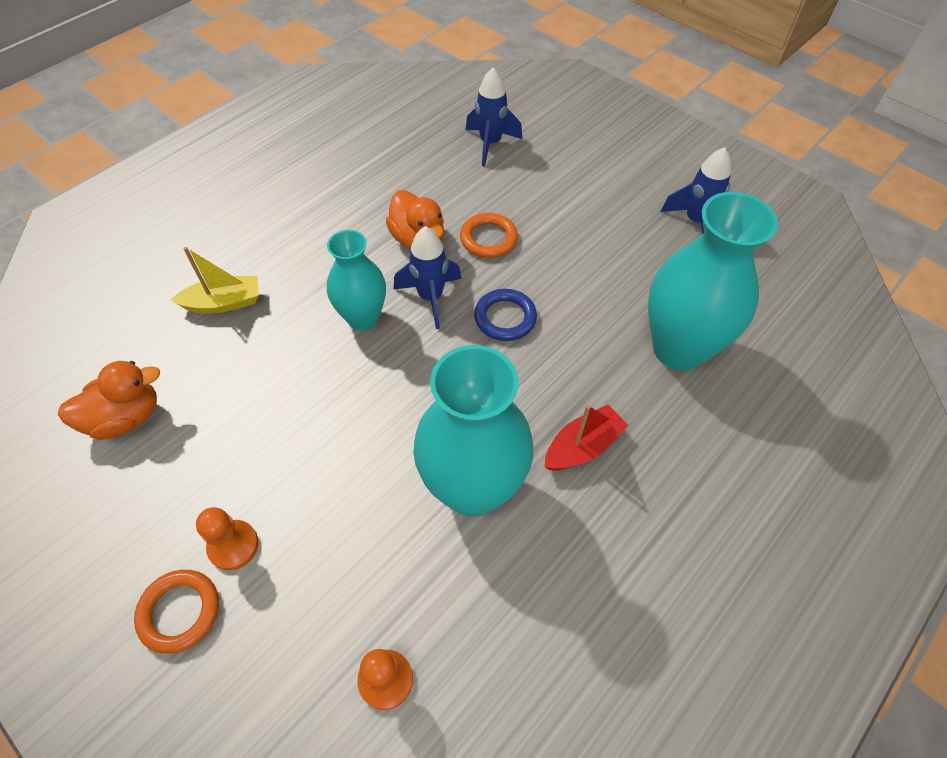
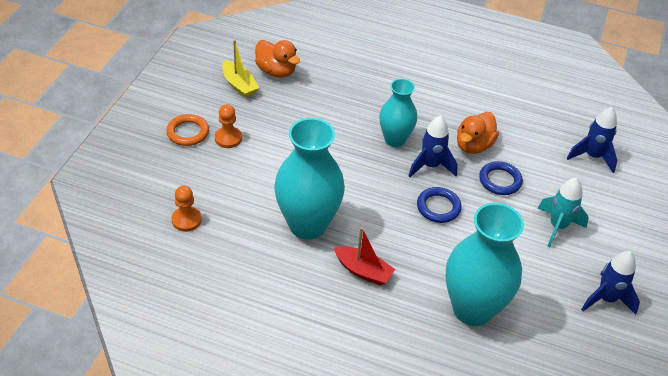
camera: 65 degrees right, 10 degrees down
(224, 303) = (368, 78): yellow boat -> yellow boat (239, 85)
(488, 239) = (500, 180): orange ring -> blue ring
(581, 218) = (557, 227): none -> turquoise rocket

